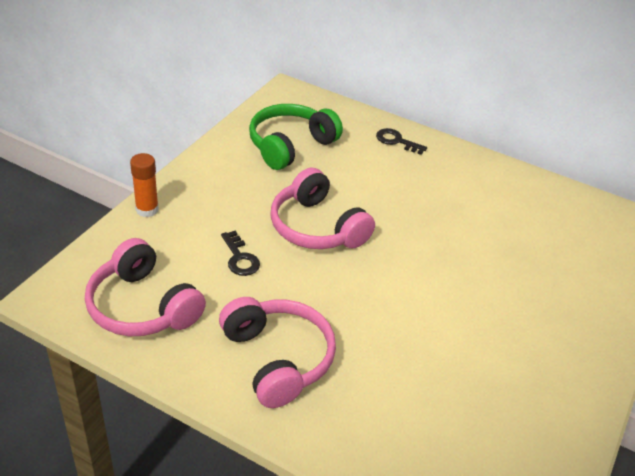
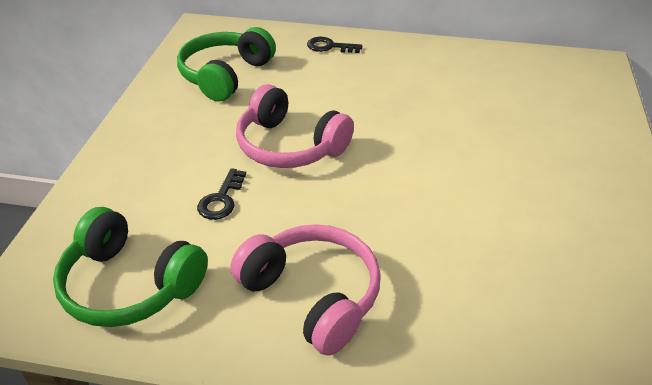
camera: 15 degrees left, 0 degrees up
(143, 306) = (130, 284): pink headphones -> green headphones
(147, 209) = (94, 177): orange glue stick -> none
(240, 258) = (221, 199): black key -> black key turned 60 degrees clockwise

